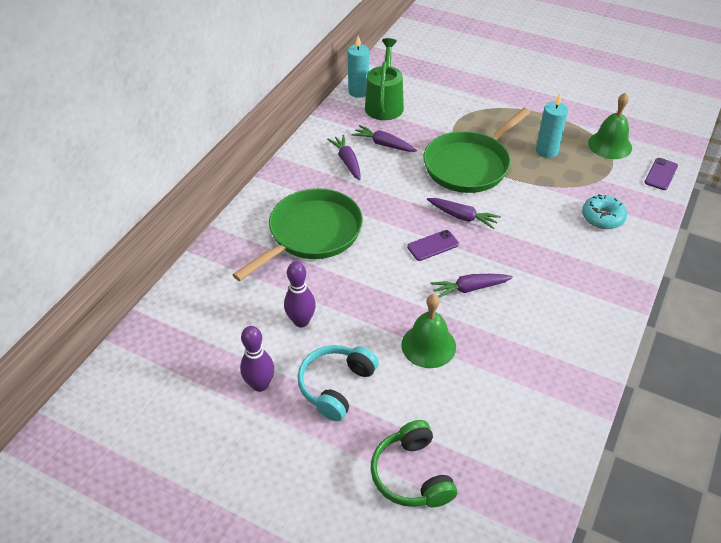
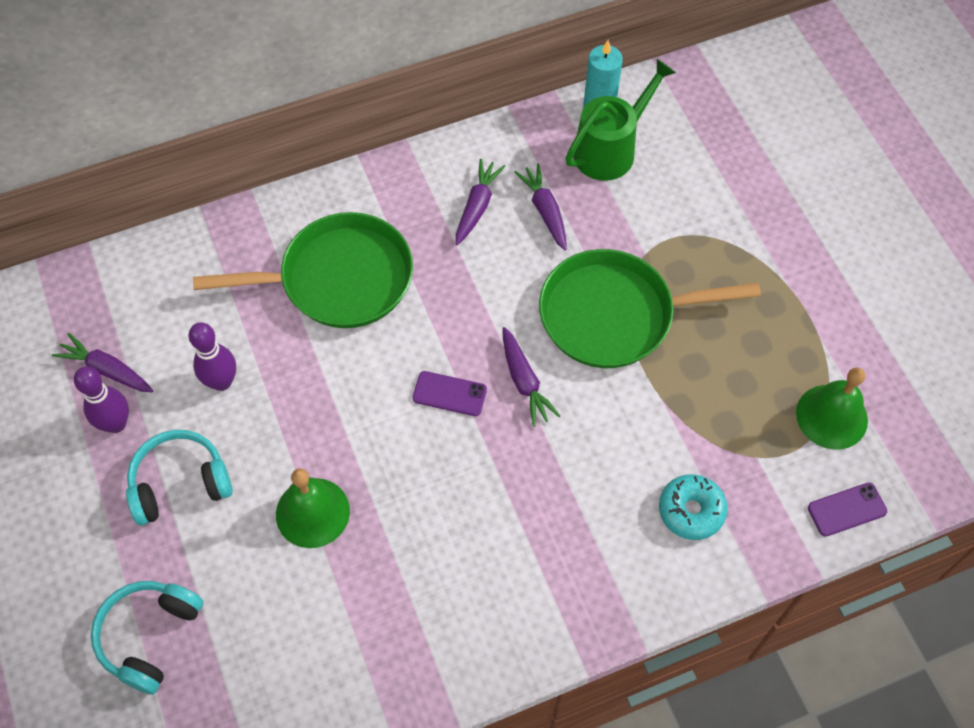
camera: 40 degrees right, 15 degrees up
(412, 475) = (149, 636): green headphones -> turquoise headphones
(469, 288) = (428, 480): purple carrot -> purple carrot (107, 370)
(547, 151) = (735, 365): turquoise candle -> none

